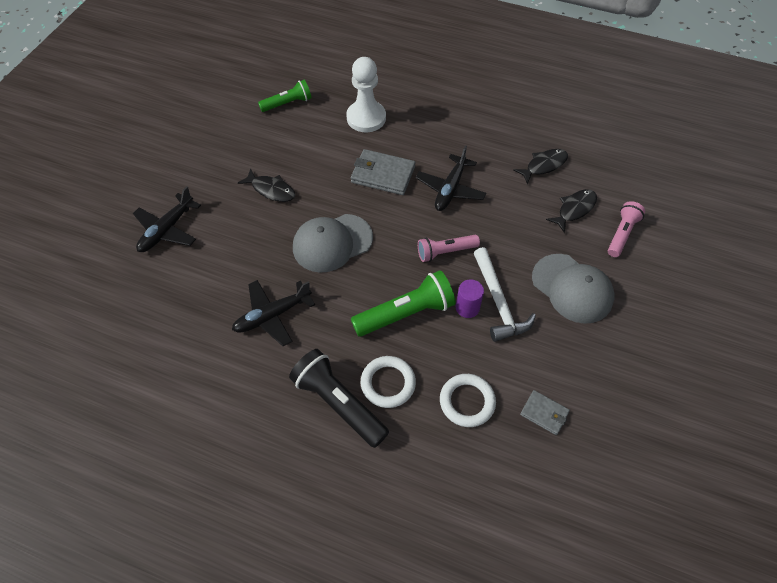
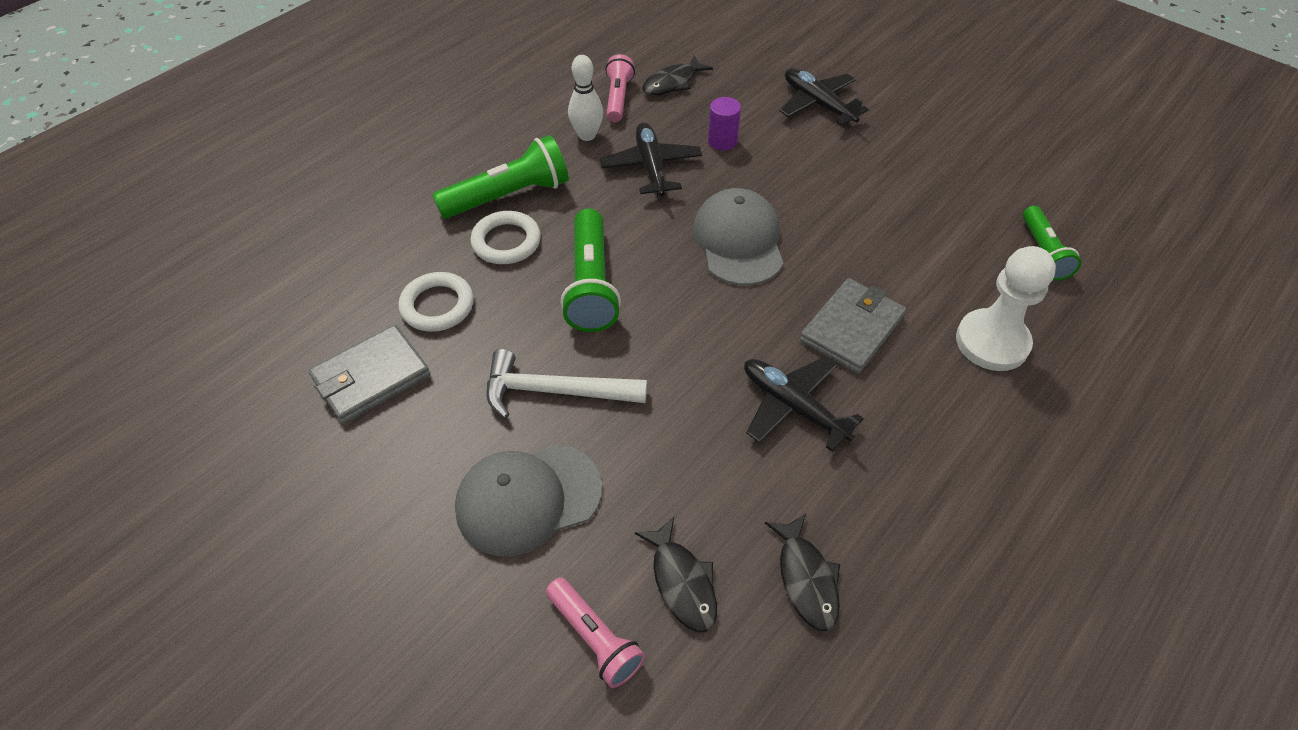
camera: 110 degrees right, 5 degrees down
(246, 374) = (587, 135): none -> white bowling pin
(271, 190) = (857, 201): black fish -> black fish (672, 83)
(339, 403) = (508, 196): black flashlight -> green flashlight
(445, 252) = (670, 359): pink flashlight -> pink flashlight (618, 98)
(467, 307) = (565, 352): purple cylinder -> purple cylinder (722, 141)
(544, 413) = (371, 377): grey wallet -> grey wallet, size x1.73

